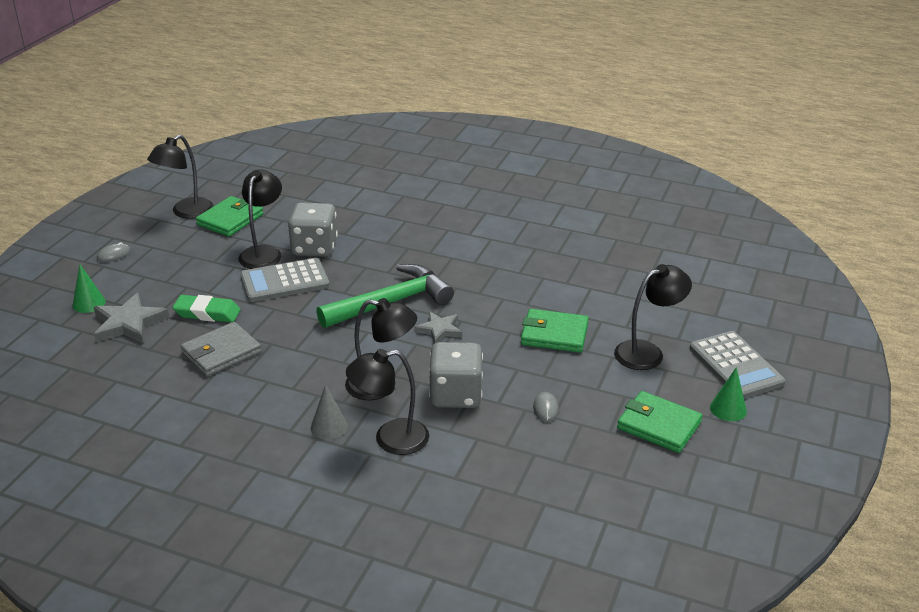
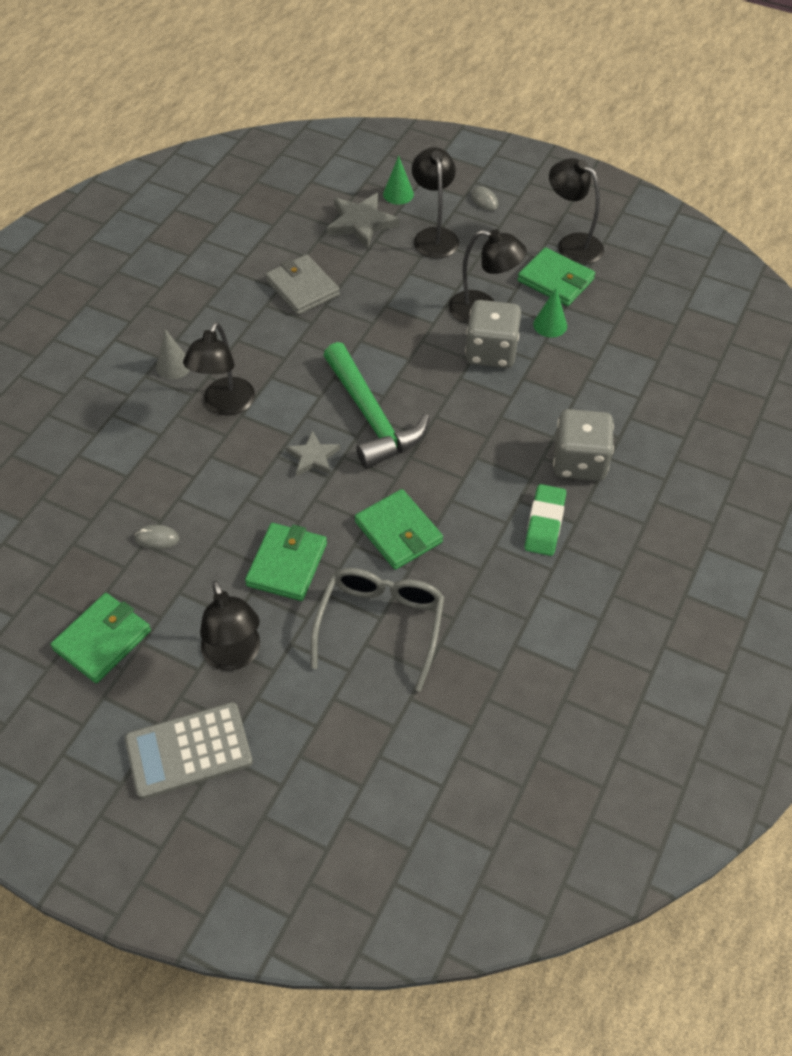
camera: 95 degrees right, 20 degrees up
(207, 313) = (370, 274): green eraser -> green eraser (544, 523)
(285, 281) = (423, 329): grey calculator -> none
(390, 439) = (144, 409): black lamp -> black lamp (434, 236)
(456, 395) = (197, 464): grey dice -> grey dice (579, 462)
(510, 284) = (398, 532): none -> green wallet
(596, 287) = (381, 624): none -> grey glasses
(728, 409) = (111, 719): green cone -> green cone (550, 325)

